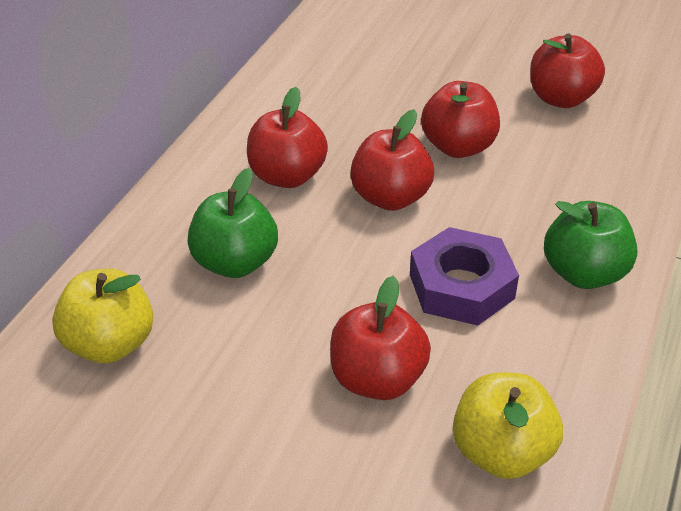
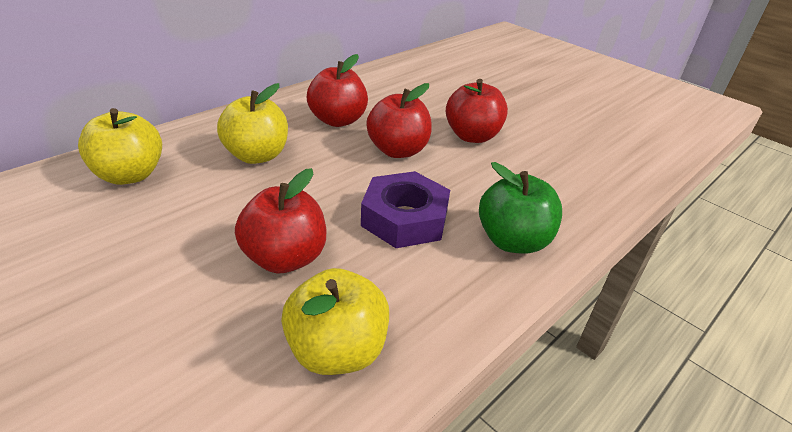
camera: 20 degrees right, 5 degrees down
(235, 262) = (257, 155): green apple -> yellow apple
(561, 98) = (572, 129): red apple -> none

